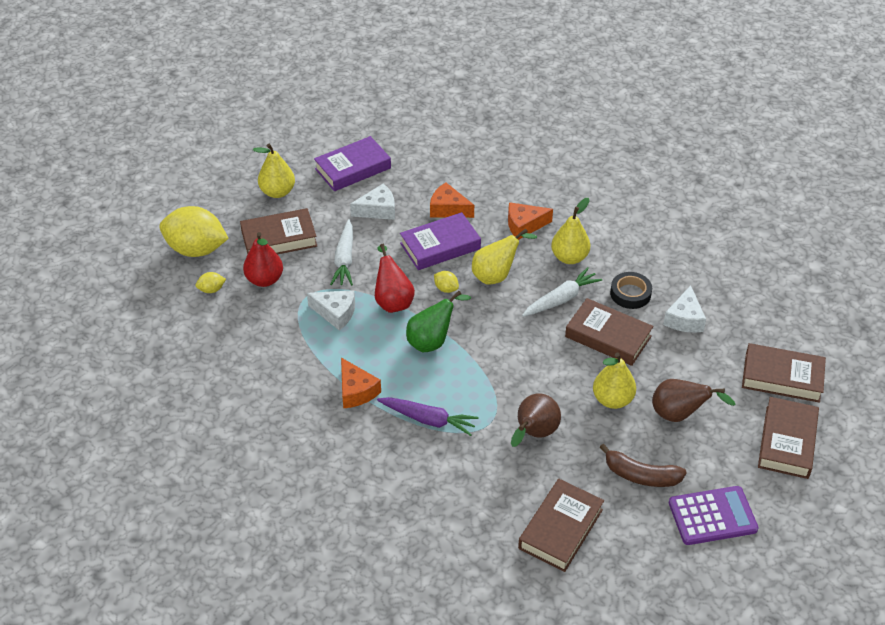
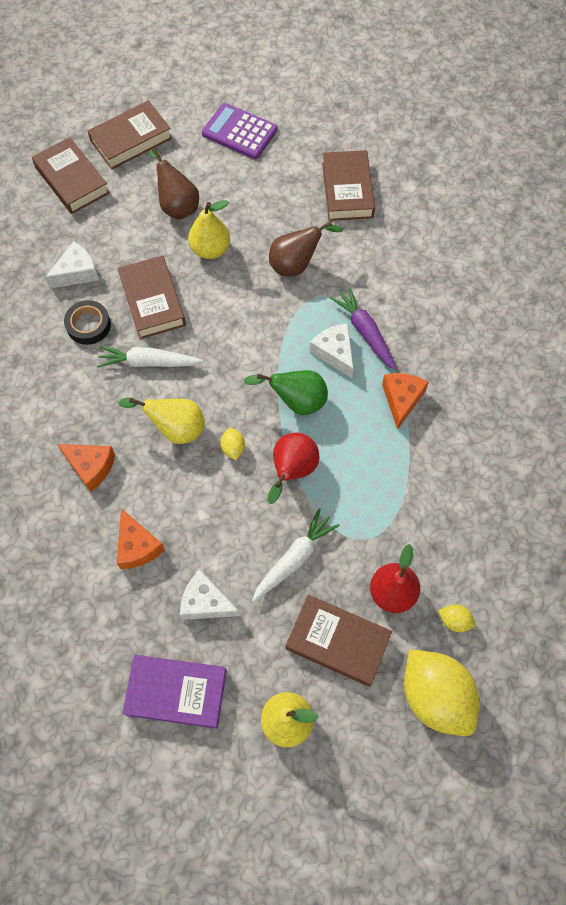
camera: 140 degrees left, 20 degrees up
(335, 313) = (355, 496): white cheese -> white cheese (335, 353)
(440, 246) = (191, 503): purple book -> none
(560, 529) = (347, 190): brown book -> brown book turned 75 degrees counterclockwise
(569, 257) = (93, 399): yellow pear -> none
(641, 475) = (254, 186): brown banana -> none

